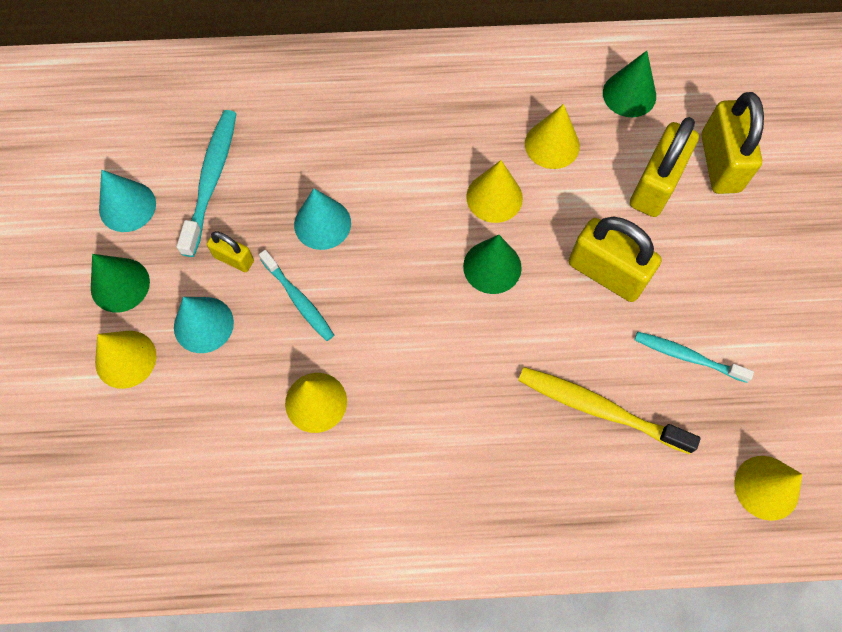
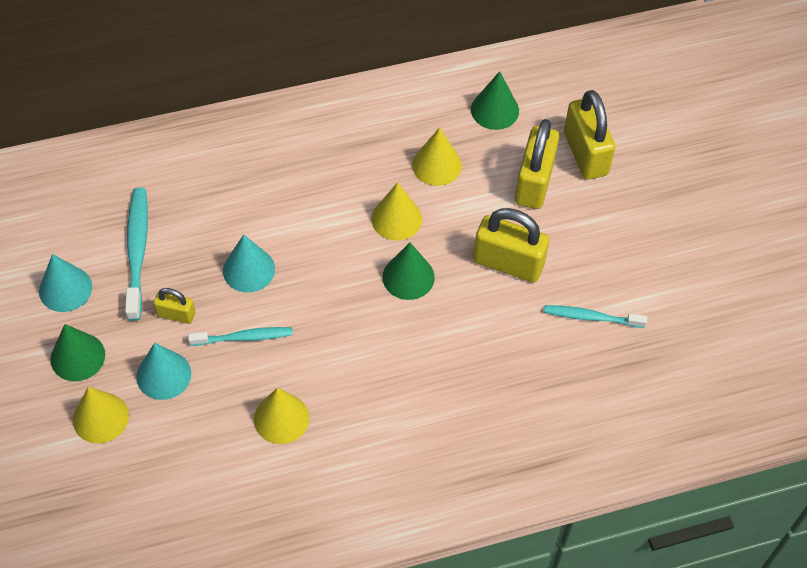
camera: 15 degrees left, 10 degrees down
(298, 300) = (244, 337): turquoise toothbrush -> turquoise toothbrush turned 45 degrees counterclockwise
(599, 409) = (527, 374): yellow toothbrush -> none
(766, 487) = (677, 407): yellow cone -> none

